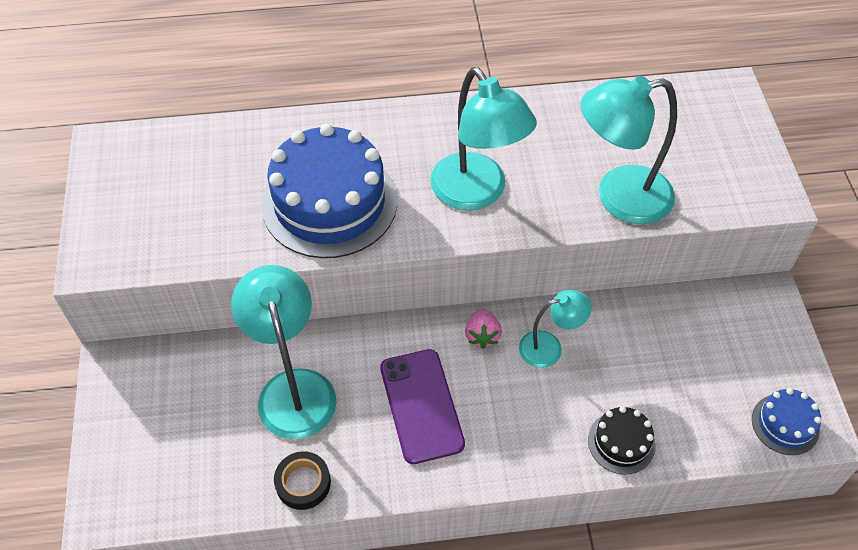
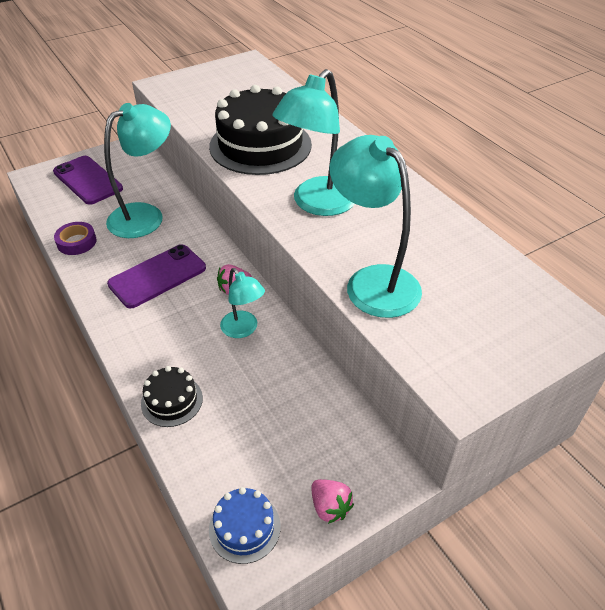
camera: 65 degrees right, 10 degrees down
(163, 441) = (88, 180): none -> purple phone
(303, 483) = (76, 242): black tape -> purple tape
(329, 202) = (260, 145): blue cake -> black cake
(784, 353) = (330, 507): none -> pink strawberry

